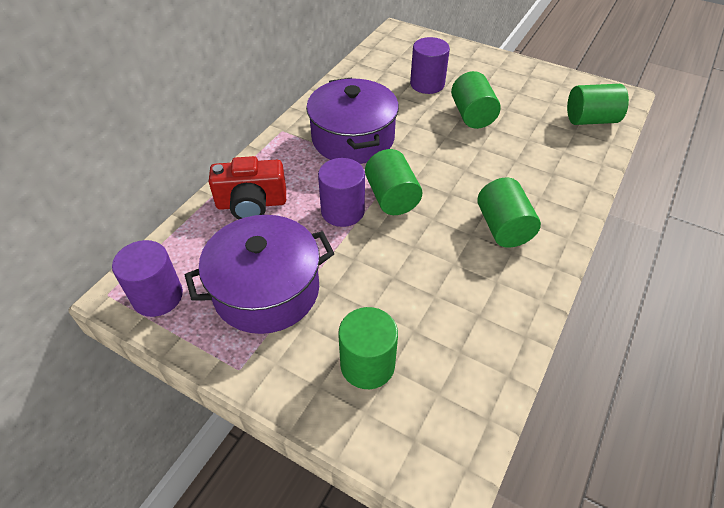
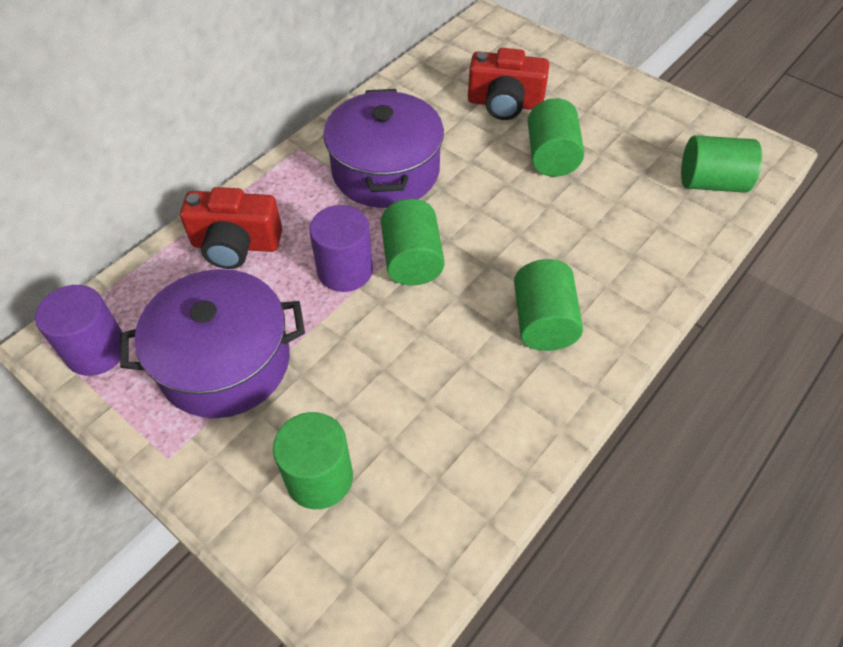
camera: 10 degrees right, 5 degrees up
(427, 84) = (504, 103): purple cylinder -> red camera

